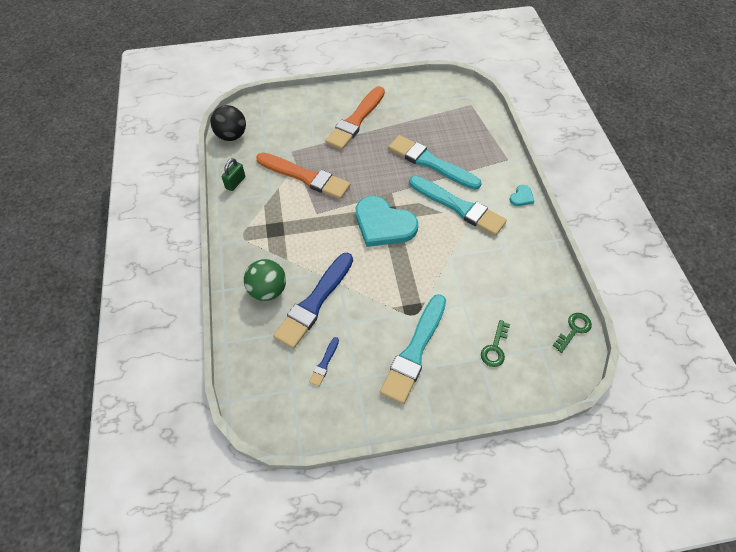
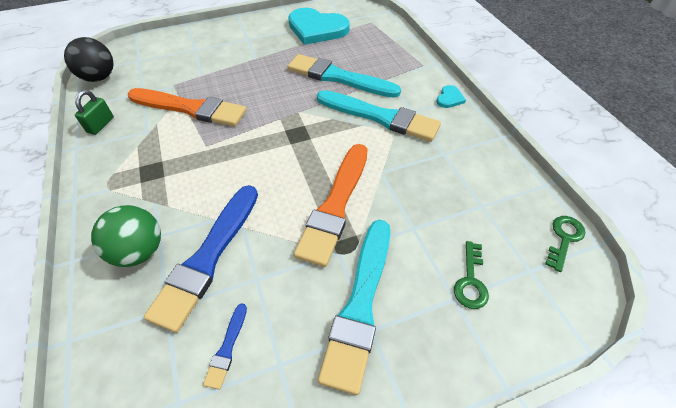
camera: 10 degrees left, 5 degrees down
(356, 120) = (247, 48): orange brush -> orange brush (335, 205)
(383, 224) = (292, 147): turquoise heart -> turquoise heart (317, 29)

